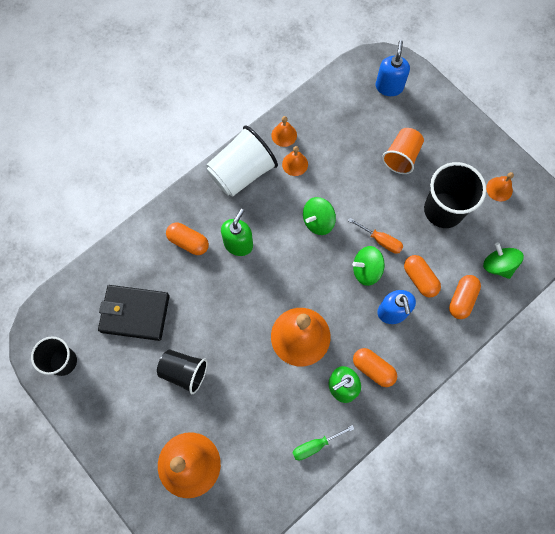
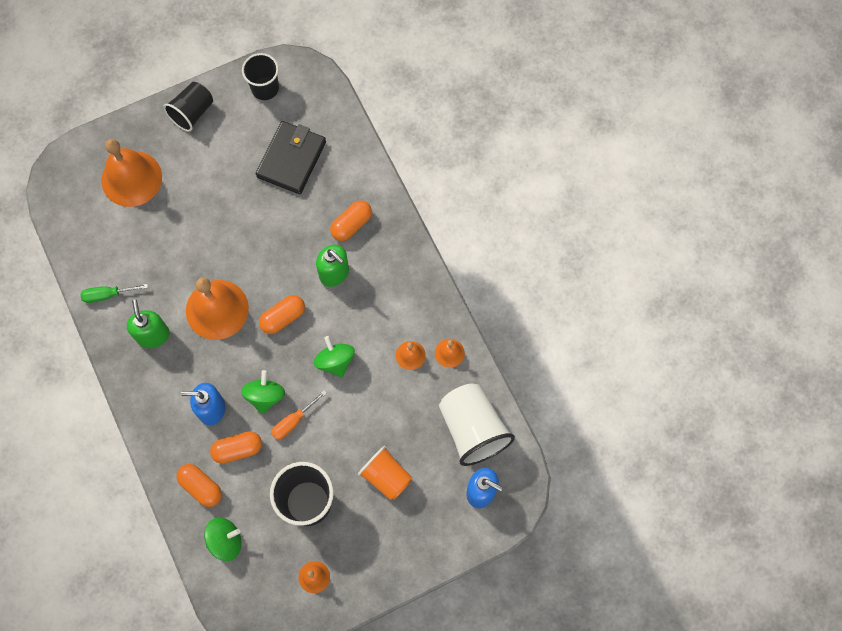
camera: 105 degrees right, 0 degrees up
(184, 372) = (218, 192): black cup -> black cup (192, 113)
(242, 172) = (415, 296): white cup -> white cup (472, 429)
(315, 445) = (107, 295): green screwdriver -> green screwdriver turned 90 degrees counterclockwise
(373, 369) = (160, 371): orange capsule -> orange capsule (283, 317)

